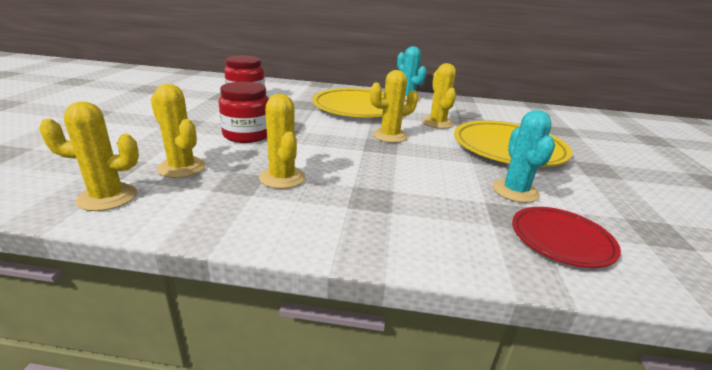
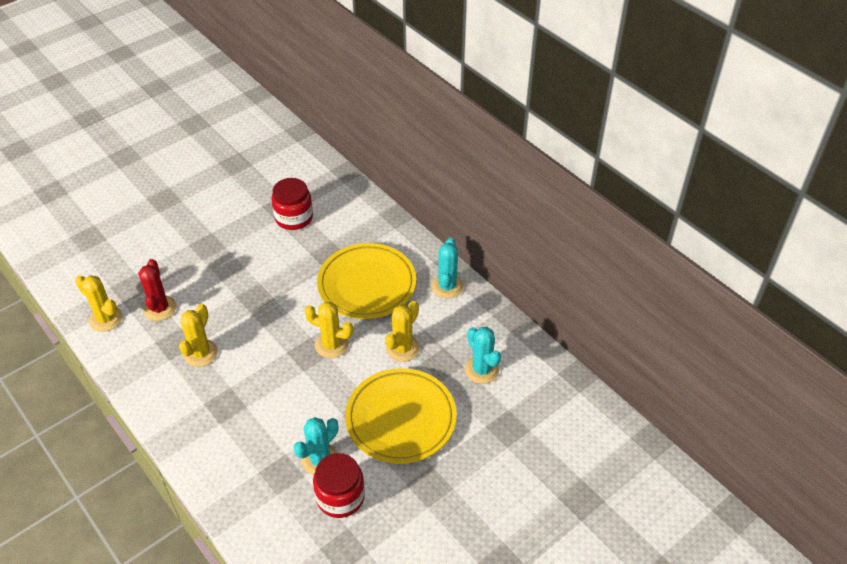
camera: 45 degrees right, 20 degrees up
(182, 168) = (160, 308): yellow cactus -> red cactus
(247, 135) = (232, 286): red jar -> red jar (340, 497)
(496, 117) = (481, 370): none -> turquoise cactus
(561, 240) = (275, 508): red plate -> none

